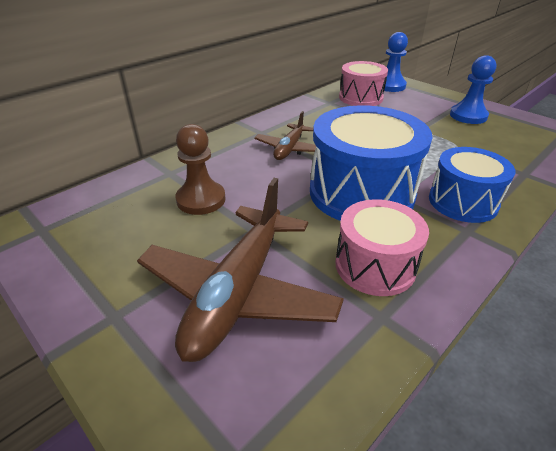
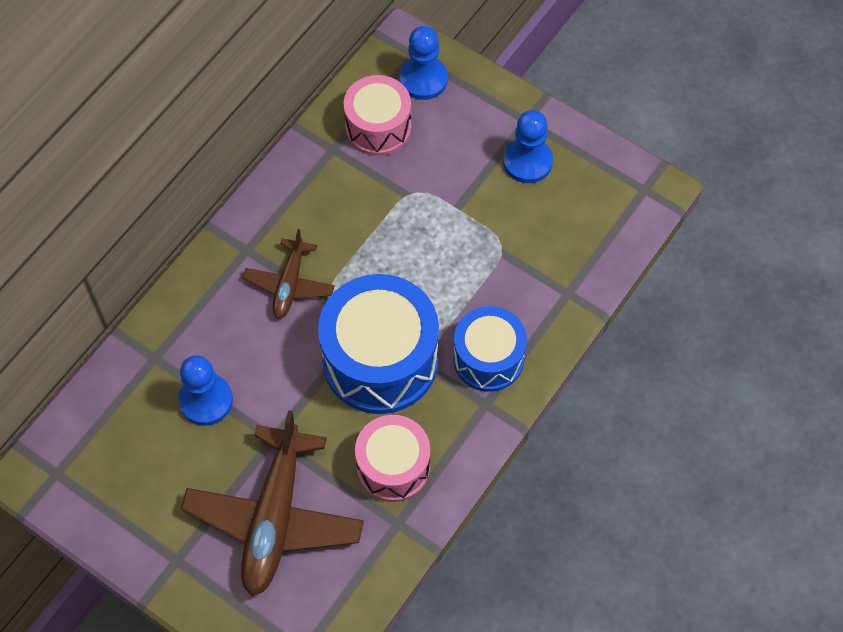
camera: 10 degrees left, 25 degrees up
(201, 199) = (206, 400): brown pawn -> blue pawn

